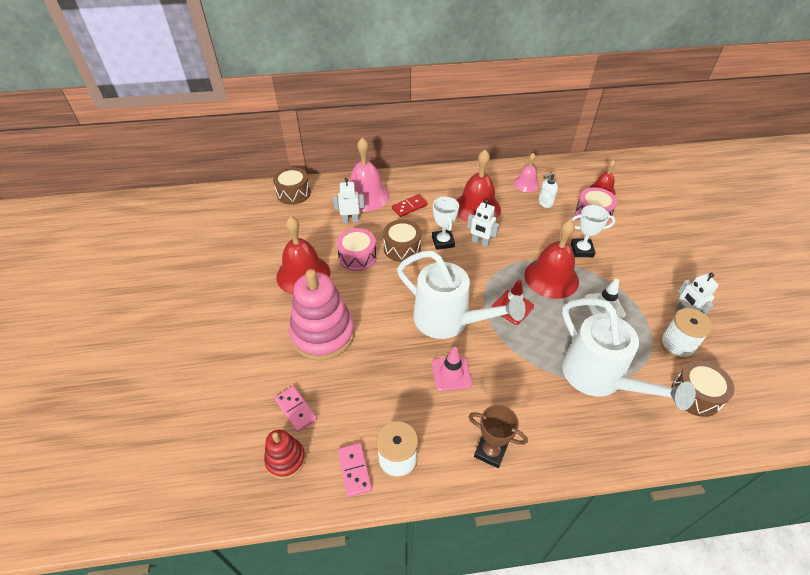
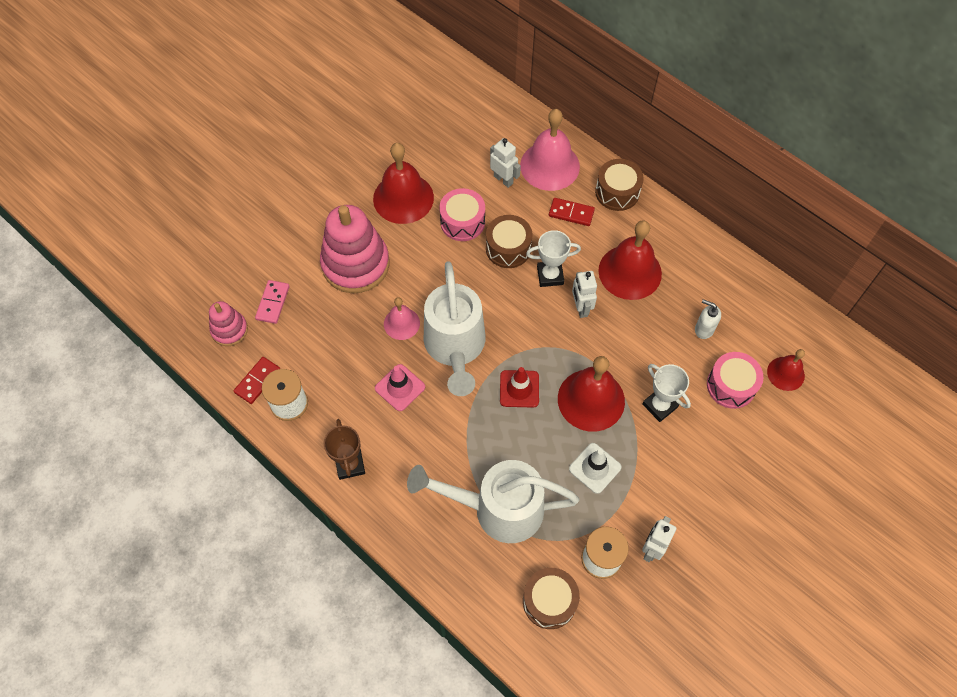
camera: 50 degrees right, 15 degrees up
(285, 459) = (229, 330): red stacking toy -> pink stacking toy
(293, 193) = (492, 106): brown drum -> brown drum (617, 192)
(354, 470) = (257, 381): pink domino -> red domino
(443, 242) = (550, 275): white trophy -> white trophy turned 45 degrees clockwise
(526, 184) = (719, 292): pink bell -> pink bell (401, 323)
(599, 378) = (498, 508): white watering can -> white watering can turned 75 degrees clockwise

